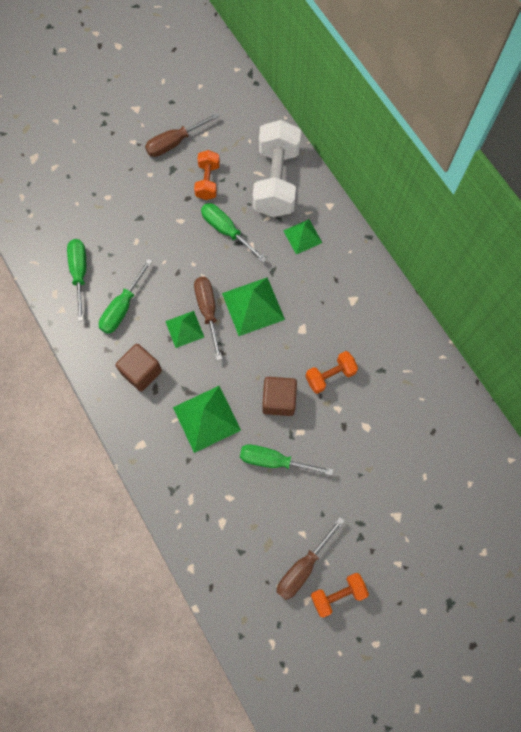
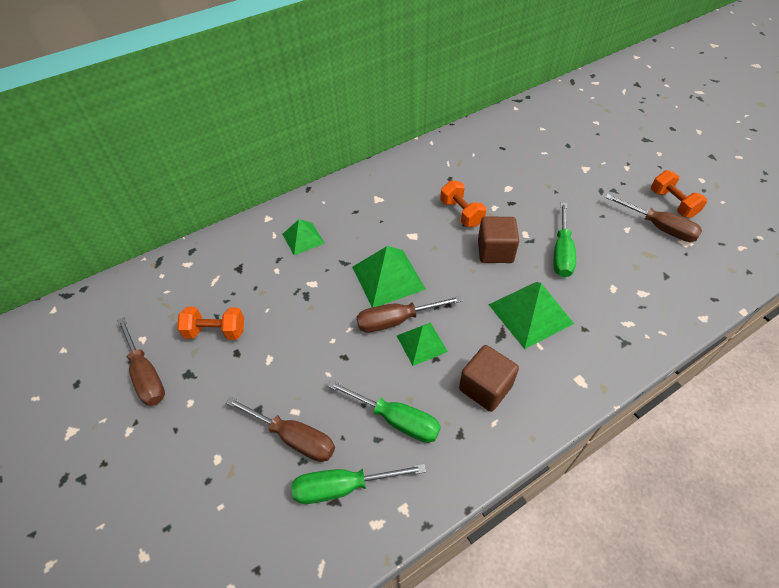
camera: 90 degrees left, 20 degrees down
(116, 242) = (294, 438): none -> brown screwdriver
(226, 230) = (289, 308): green screwdriver -> none
(276, 181) = (229, 263): white dumbbell -> none

